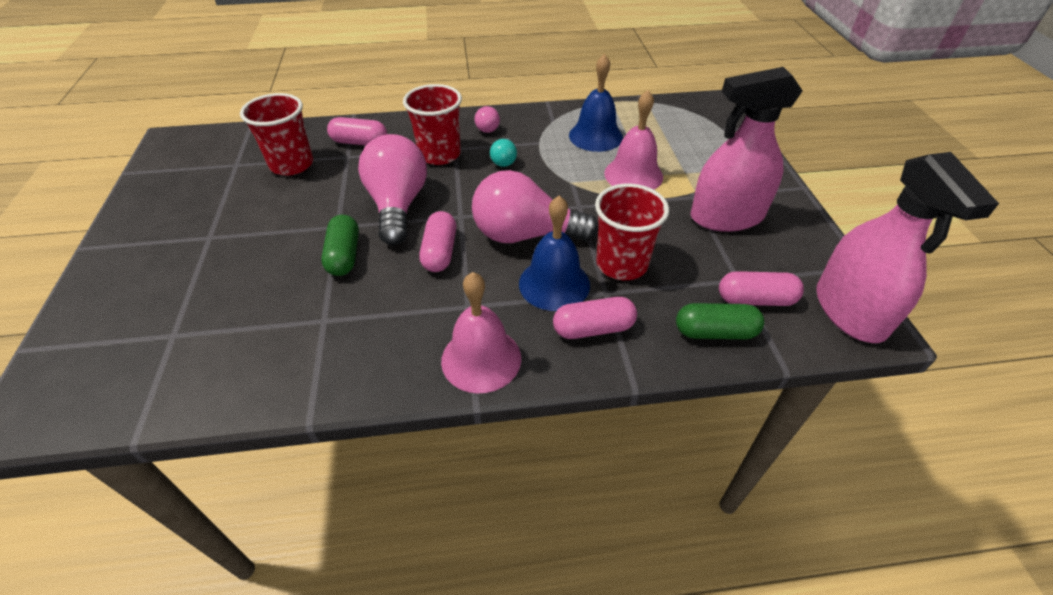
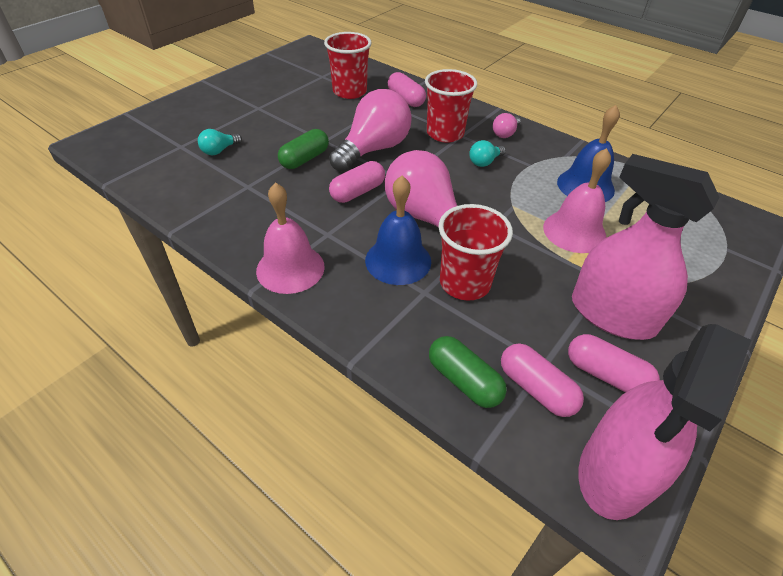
camera: 45 degrees right, 0 degrees up
(233, 308) = (219, 151): none -> turquoise light bulb
(593, 328) = (381, 306): pink capsule -> pink capsule (606, 375)

